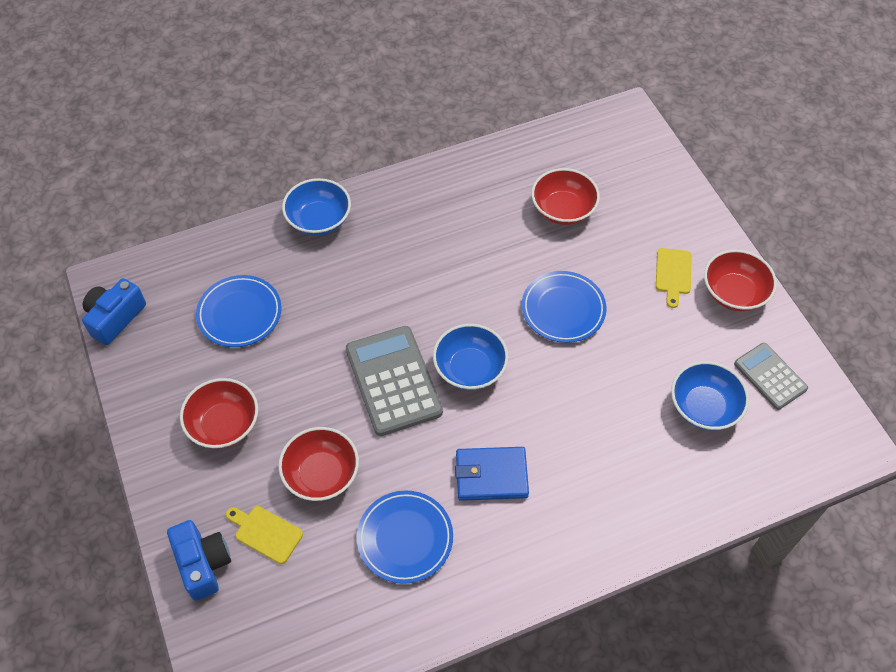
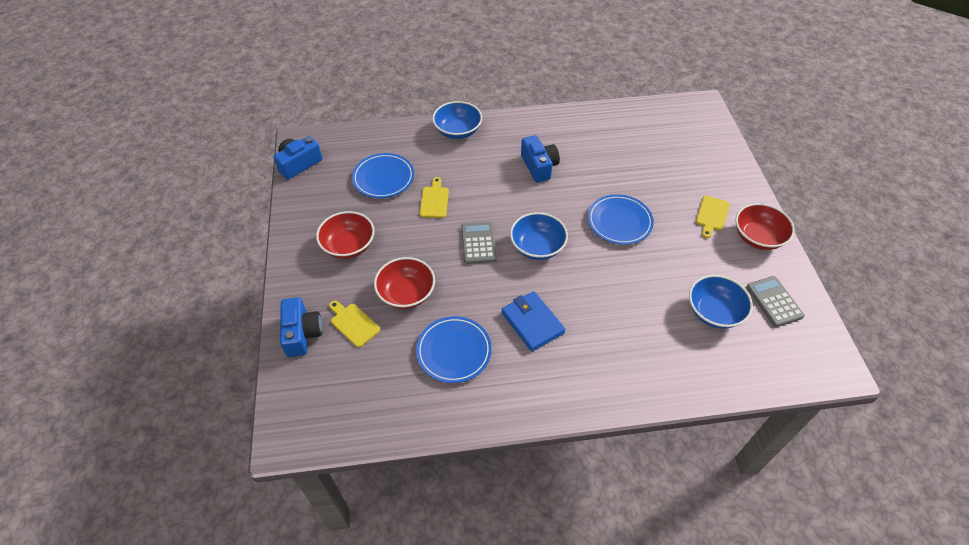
camera: 15 degrees right, 5 degrees down
(318, 332) = (434, 200): none -> yellow cutting board
(393, 381) = (478, 243): grey calculator -> grey calculator, size x0.60
(441, 251) = (539, 166): none -> blue camera
(491, 475) = (532, 323): blue wallet -> blue wallet turned 45 degrees clockwise
(563, 209) = (637, 157): red bowl -> none

